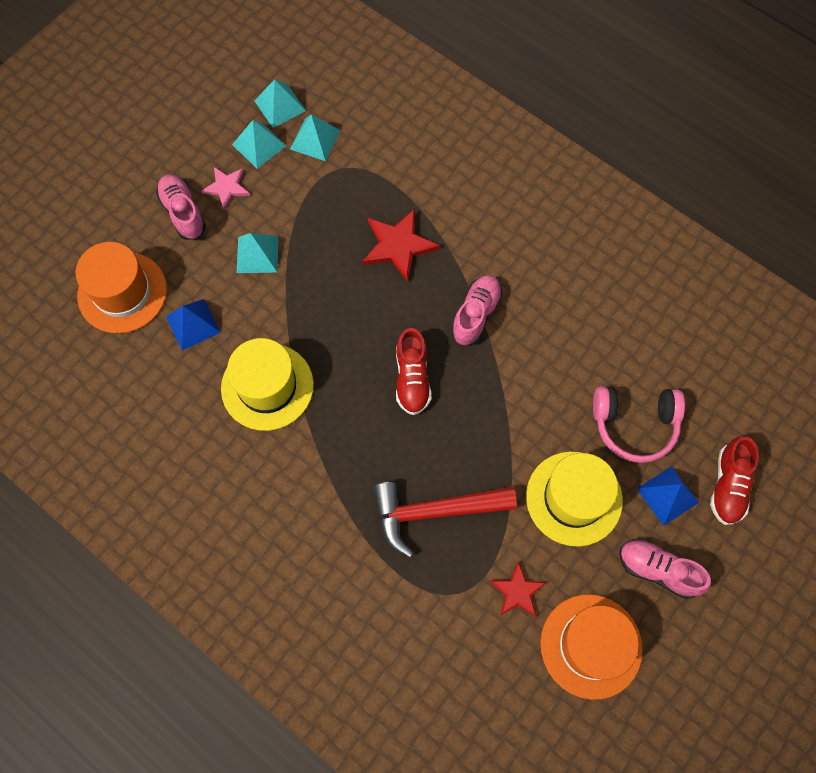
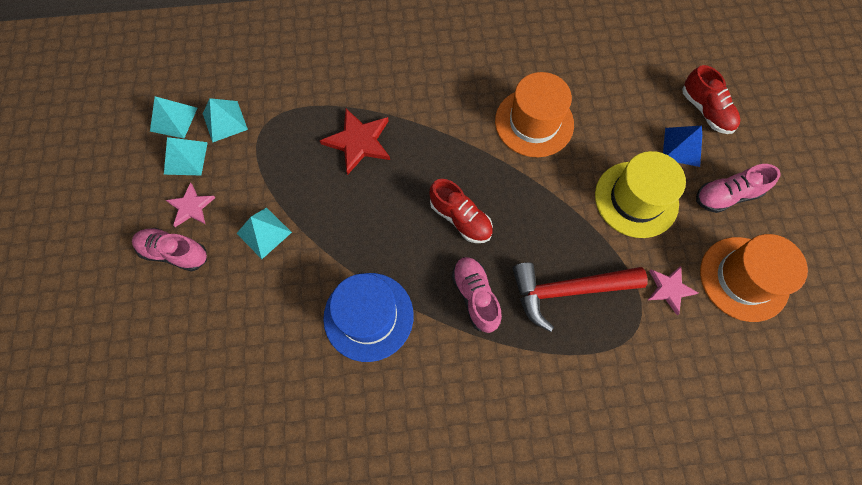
camera: 45 degrees left, 0 degrees up
(122, 292) = (185, 352): orange hat -> orange hat (534, 122)
(193, 324) = (266, 324): blue pyramid -> none
(267, 386) = (368, 316): yellow hat -> blue hat
(434, 512) = (567, 290): red hammer -> red hammer turned 45 degrees clockwise
(476, 315) = (456, 142): pink shoe -> pink shoe (475, 296)
(517, 591) = (669, 289): red star -> pink star
(634, 425) = (620, 123): pink headphones -> none

